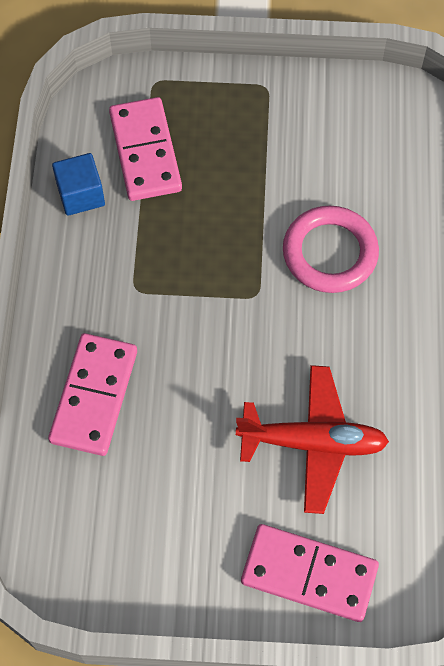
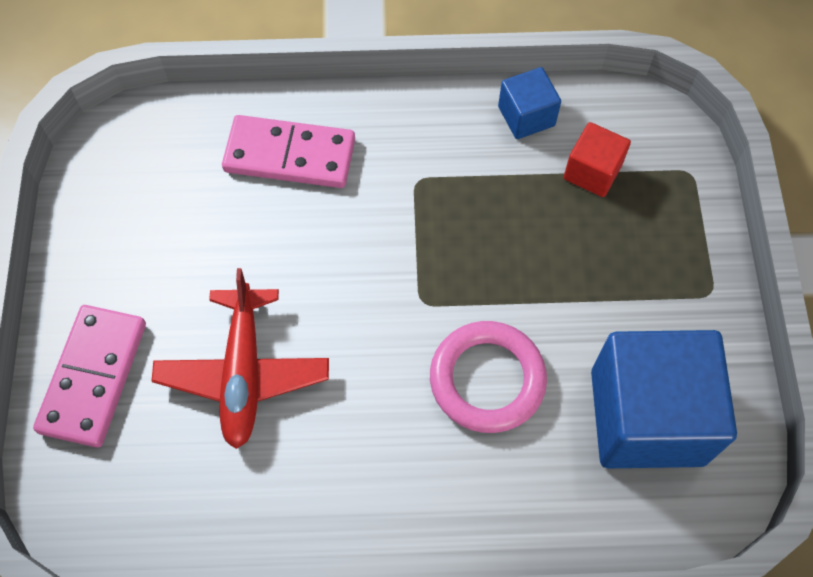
camera: 85 degrees right, 0 degrees up
(145, 152) = (592, 172): pink domino -> red cube
(366, 146) = (647, 417): none -> blue cube

